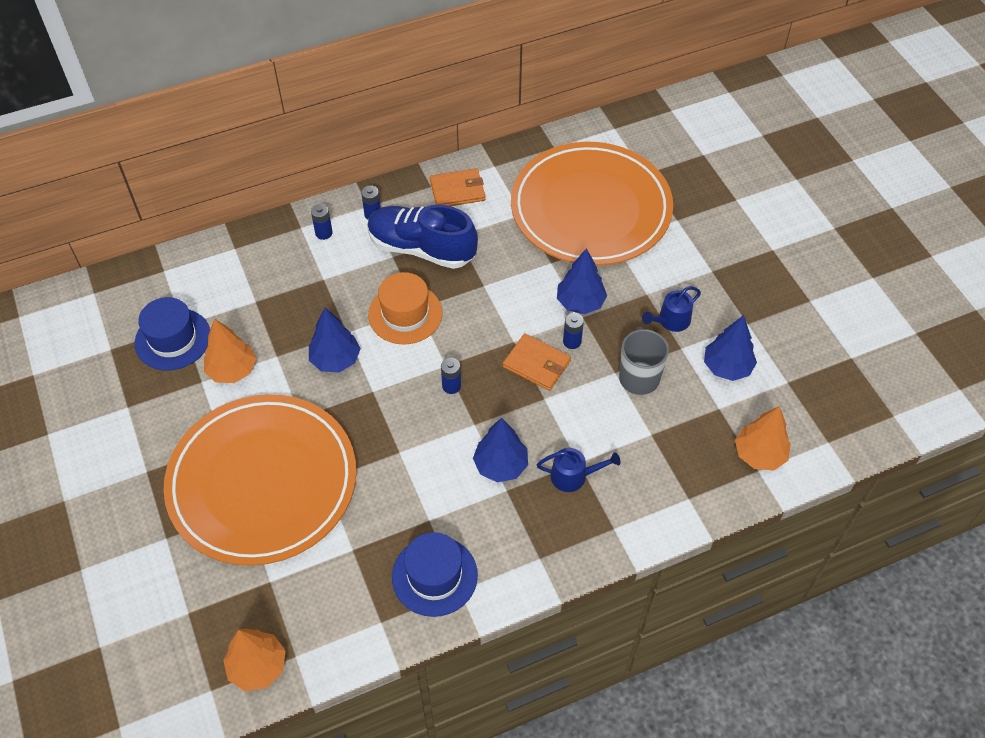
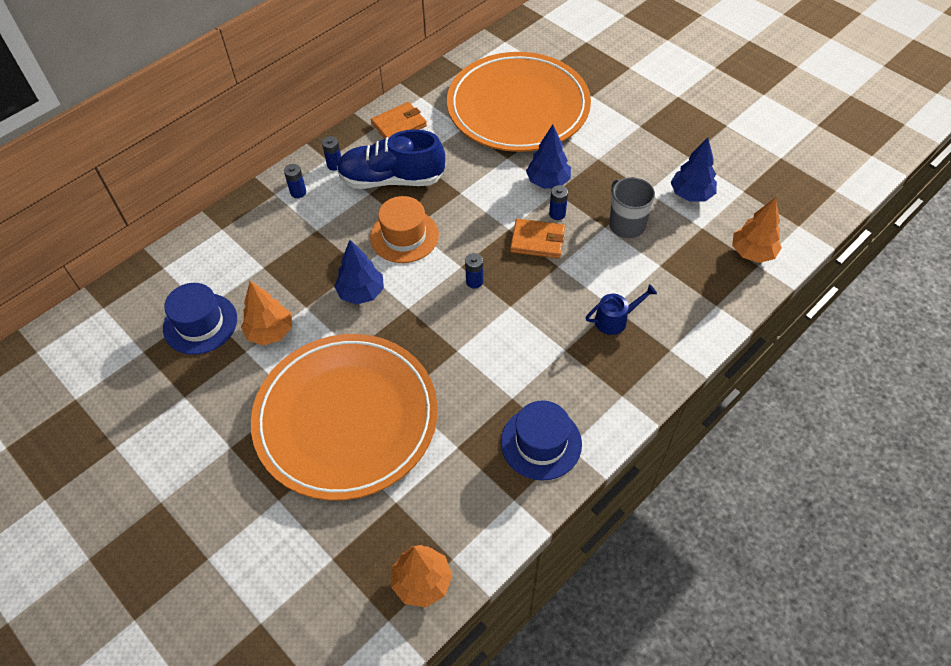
camera: 20 degrees left, 0 degrees up
(501, 465) = (550, 332): blue tree -> none
(671, 321) = (628, 173): blue watering can -> none

